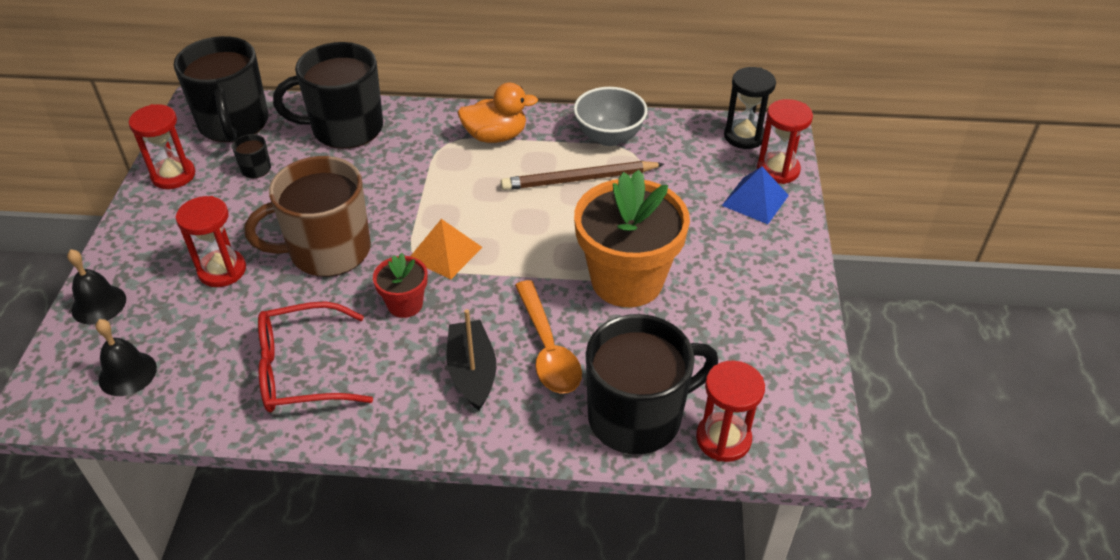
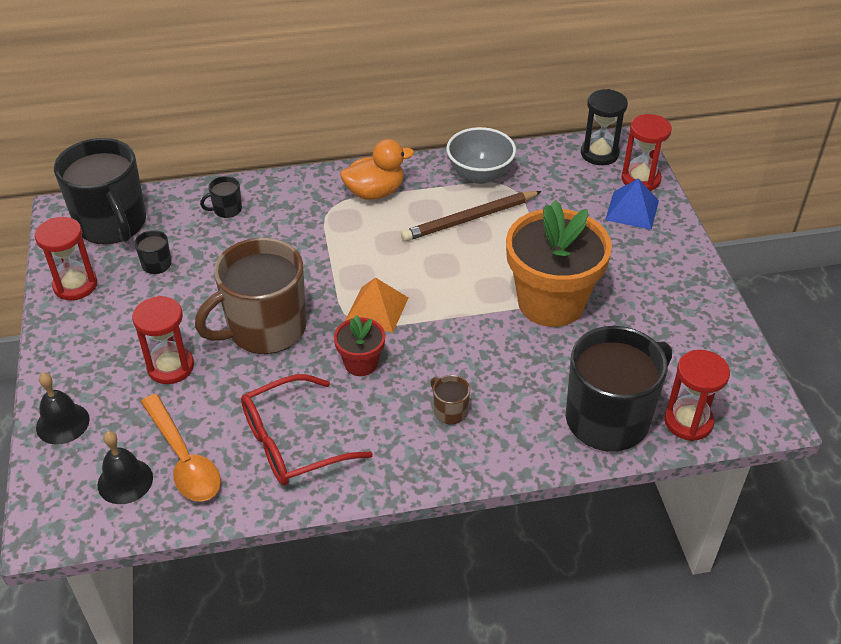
camera: 15 degrees left, 0 degrees up
(345, 128) = (226, 209): black mug -> black mug, size x0.40
(472, 372) = (449, 411): black boat -> brown mug
(548, 348) = (507, 376): orange spoon -> orange spoon (184, 459)

